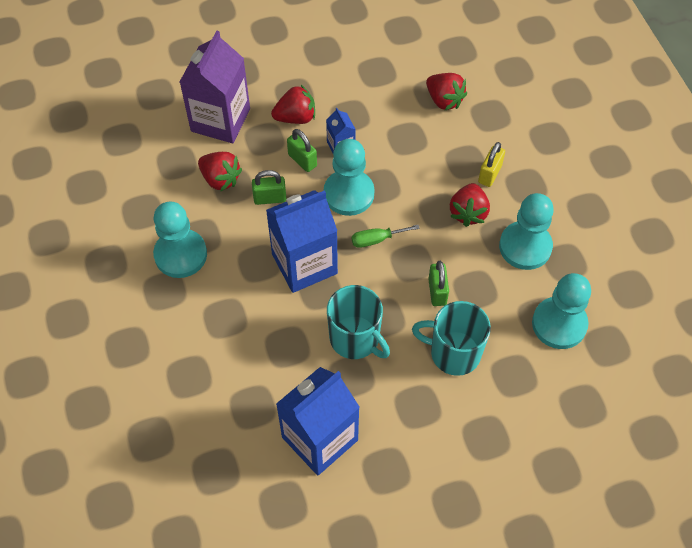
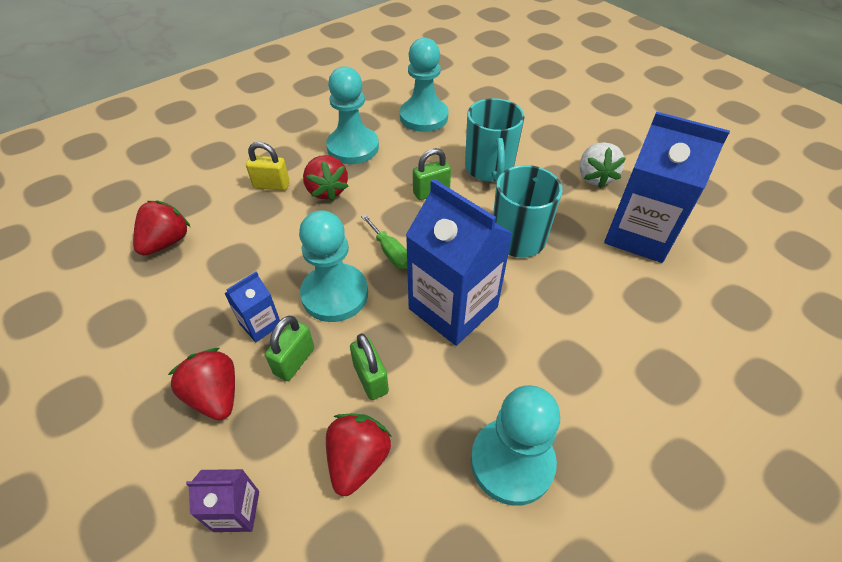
camera: 110 degrees left, 10 degrees down
(220, 120) = (236, 511): purple carton -> purple carton, size x0.47
(407, 443) = (594, 177): none -> white strawberry
(468, 213) = (327, 190): red strawberry -> red strawberry turned 75 degrees clockwise

